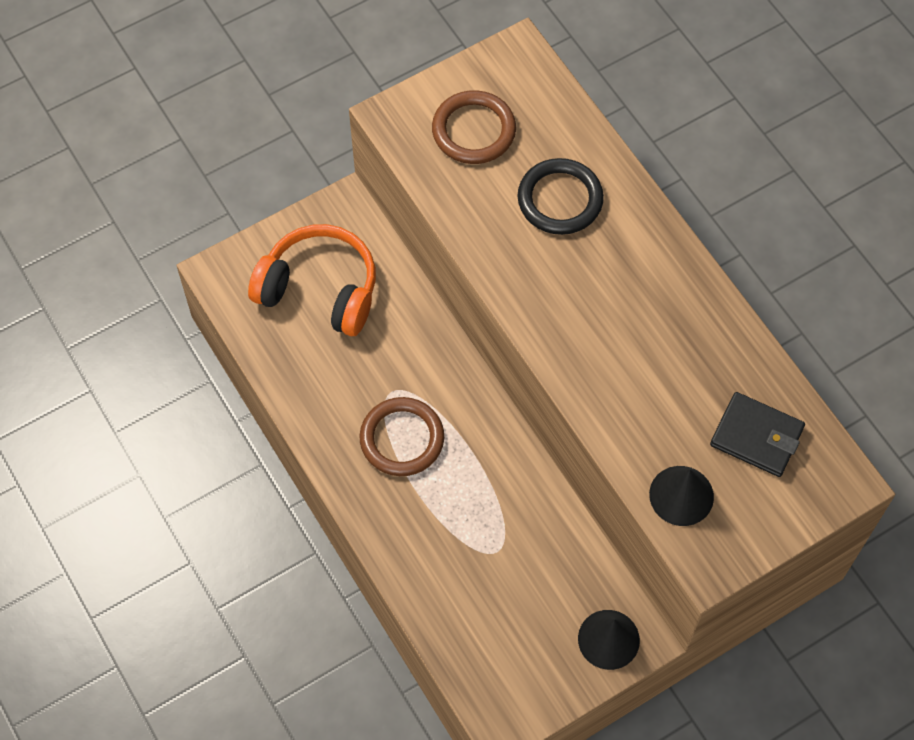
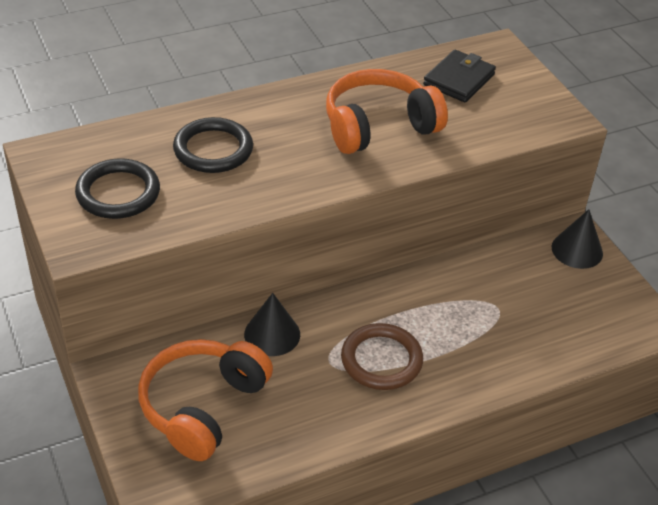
camera: 85 degrees left, 20 degrees down
(473, 130) = (118, 193): brown ring -> black ring
(640, 355) = (379, 126): none -> orange headphones
(681, 495) = (508, 124): black cone -> black cone (272, 334)

